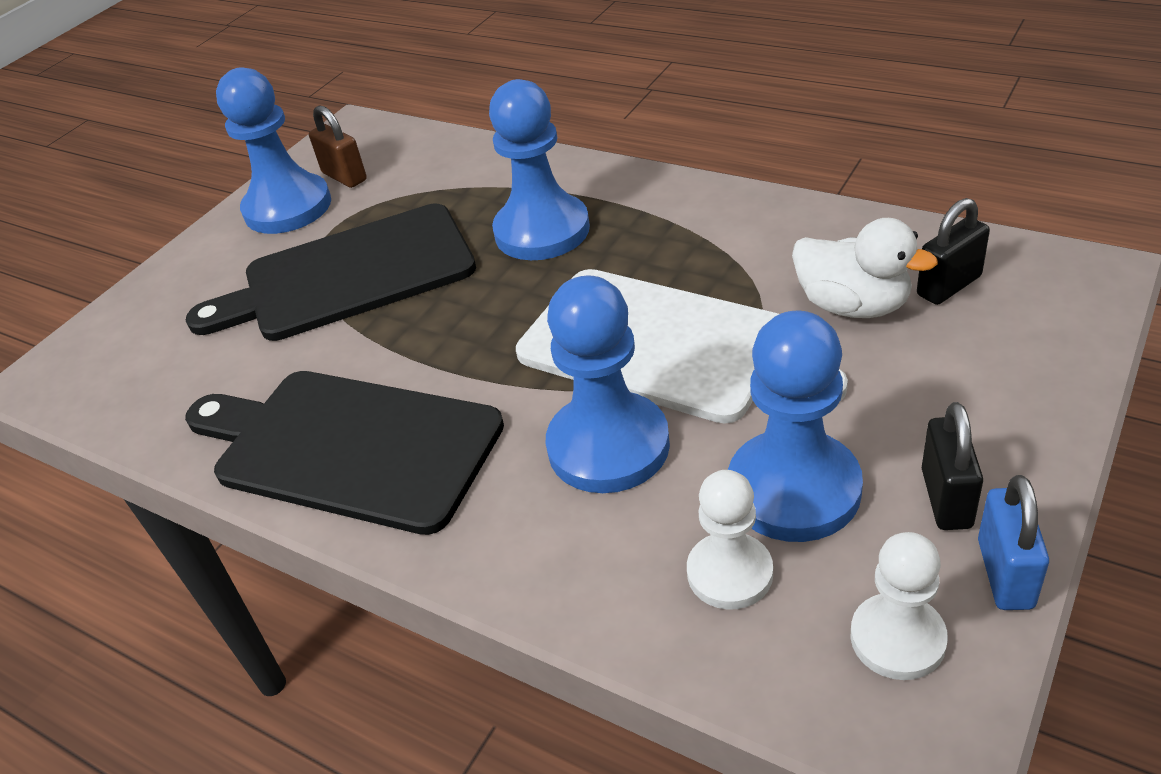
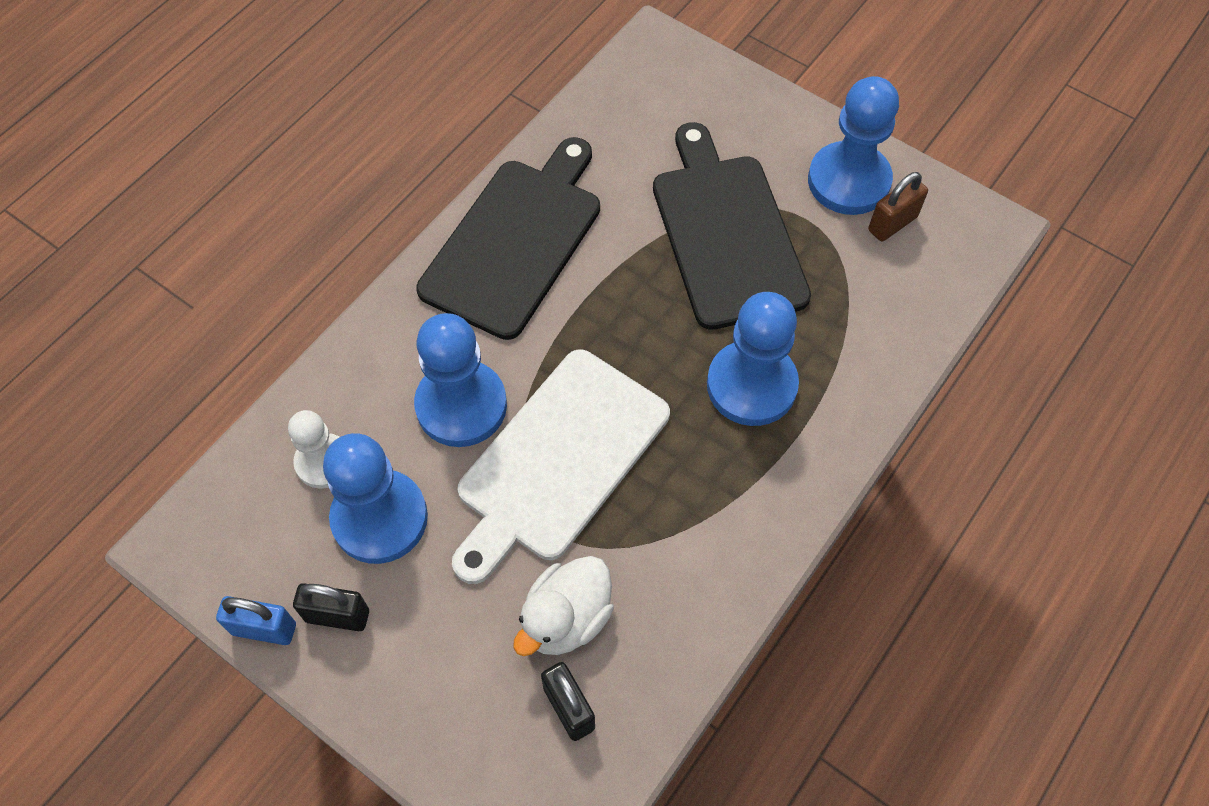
camera: 90 degrees right, 20 degrees up
(897, 639) = (241, 547): white pawn -> none

